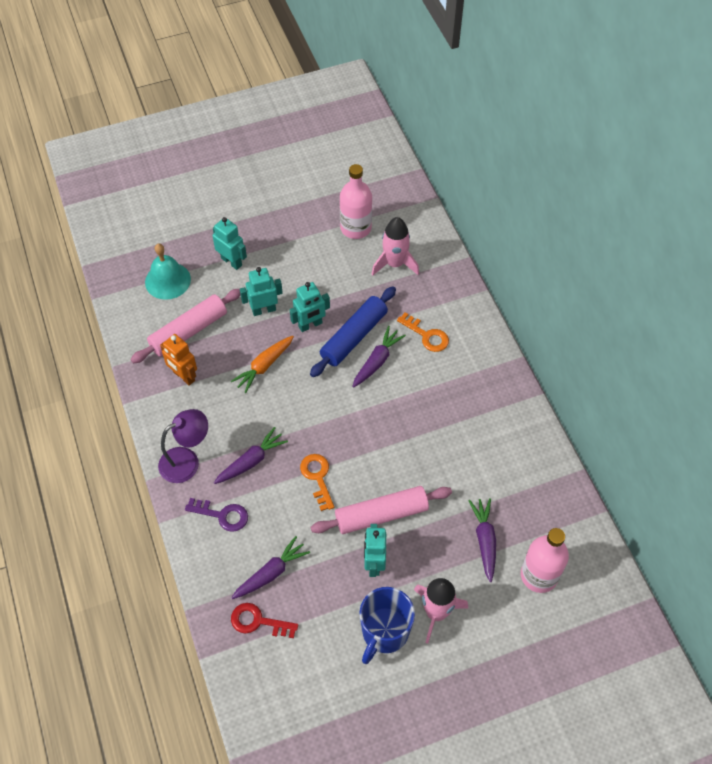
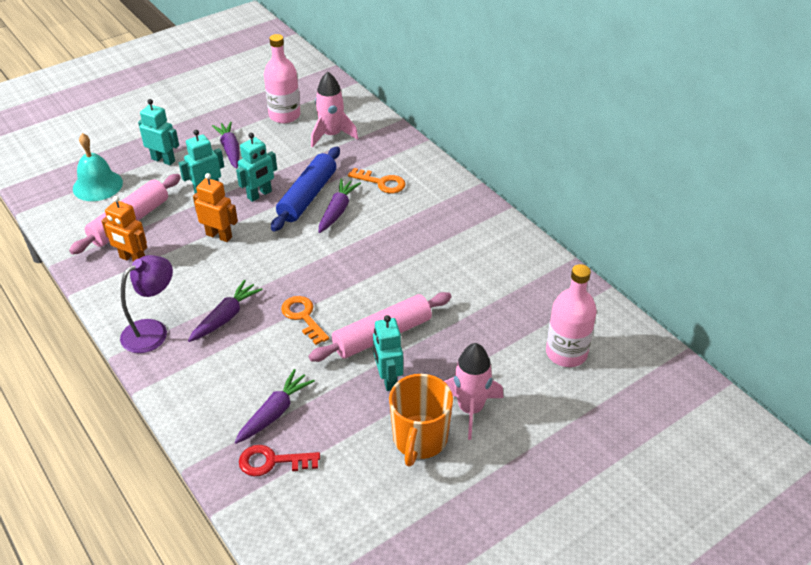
camera: 15 degrees left, 15 degrees down
(222, 515) = (205, 371): purple key -> none
(264, 366) = (219, 235): orange carrot -> orange robot
(384, 632) = (419, 440): blue mug -> orange mug
(484, 540) = (499, 335): purple carrot -> purple carrot (230, 150)

